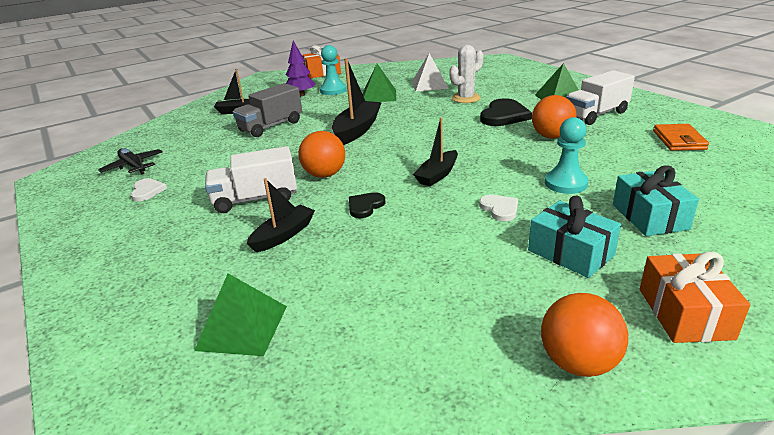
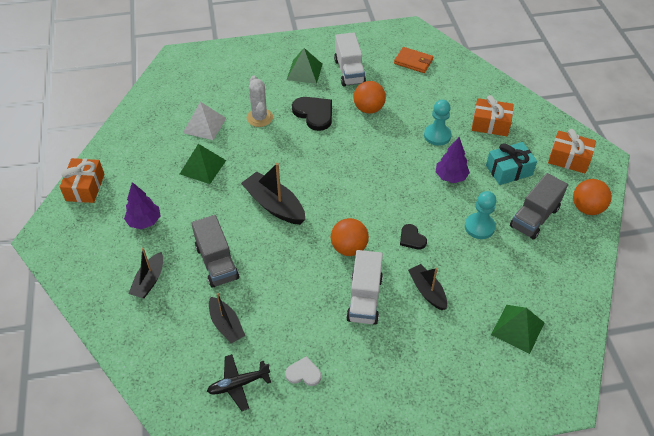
camera: 70 degrees left, 20 degrees up
(333, 90) = (154, 194): turquoise pawn -> turquoise pawn (479, 227)
(437, 175) = (389, 187): black boat -> black boat (226, 325)
(491, 299) = (534, 217): none -> grey truck
(500, 209) = (451, 177): white heart -> purple tree
(649, 217) = (490, 124): turquoise gift -> orange gift

